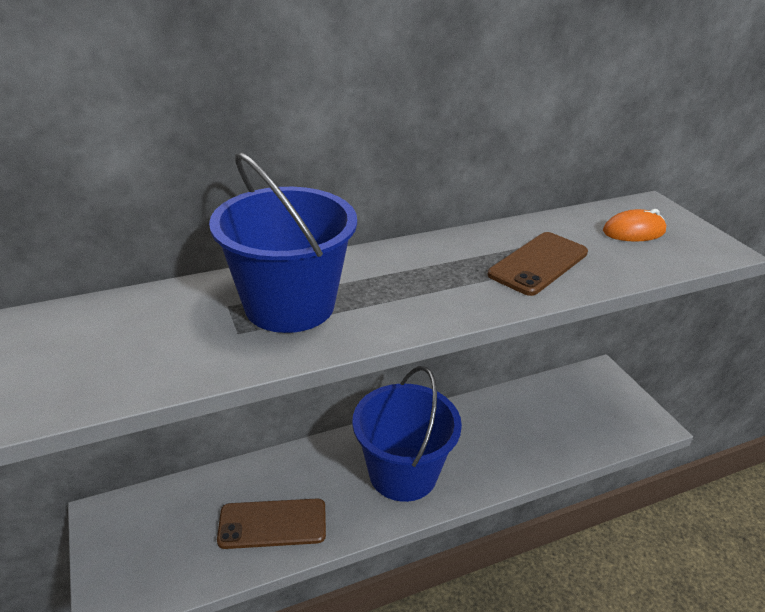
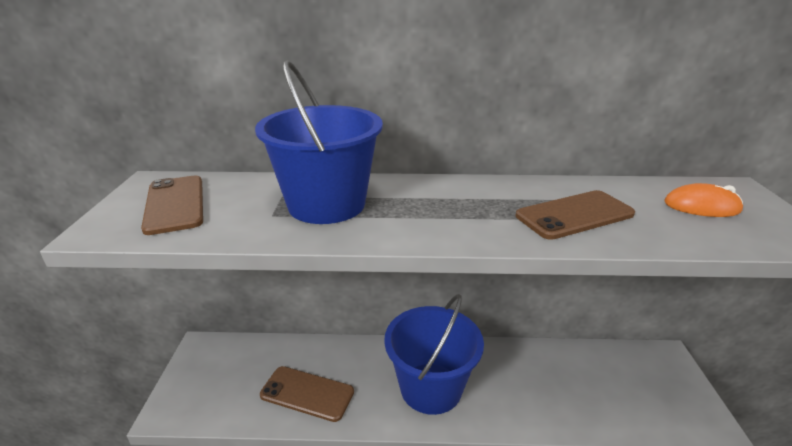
camera: 25 degrees right, 5 degrees down
(101, 347) = (175, 204): none -> brown phone

